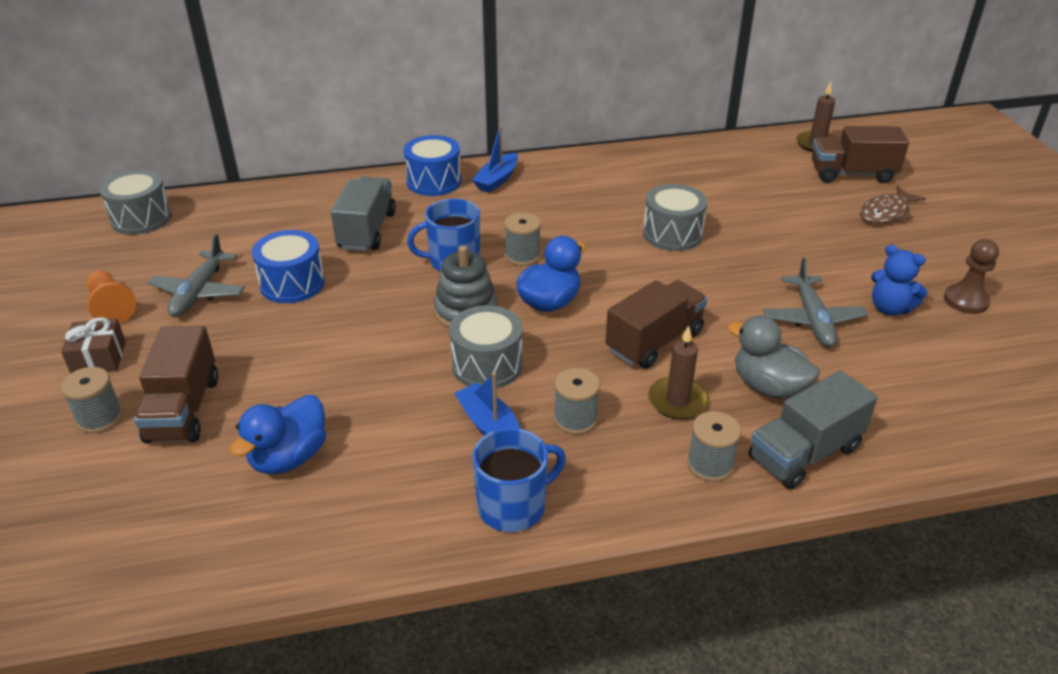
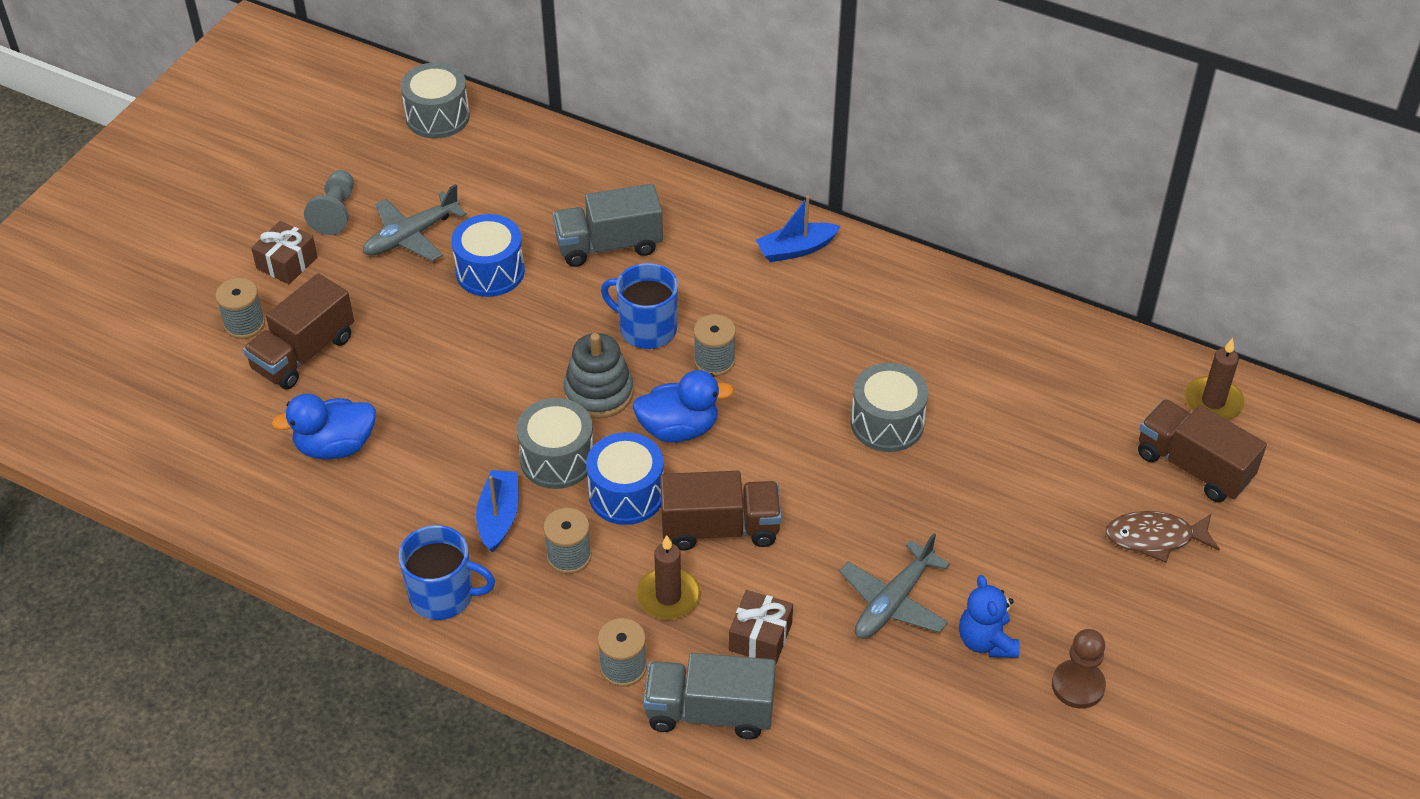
camera: 40 degrees right, 10 degrees up
(111, 307) = (335, 212): orange pawn -> grey pawn
(367, 231) = (609, 245): grey truck -> grey truck turned 150 degrees counterclockwise
(434, 181) = (733, 216): blue drum -> blue drum (626, 494)
(768, 387) = (760, 637): grey duck -> brown gift

